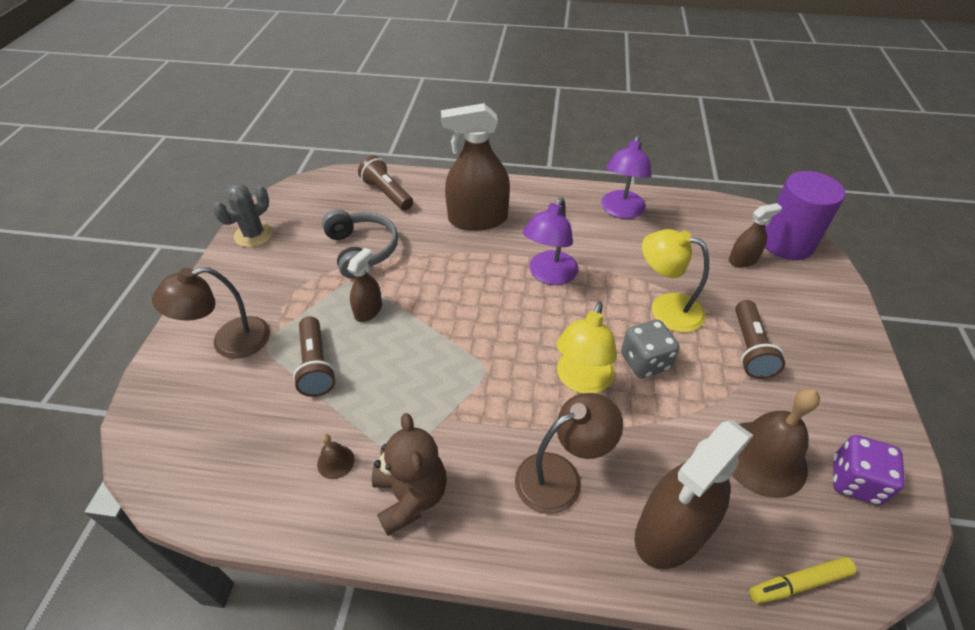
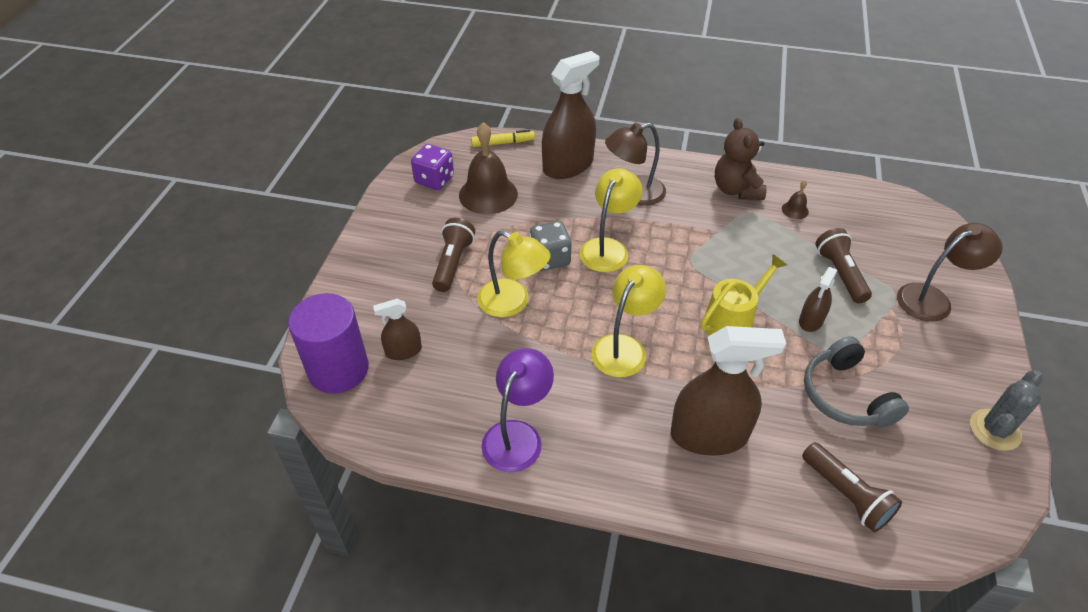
camera: 175 degrees left, 0 degrees up
(447, 305) = (732, 321): none -> yellow watering can
(549, 275) = (624, 347): purple lamp -> yellow lamp

